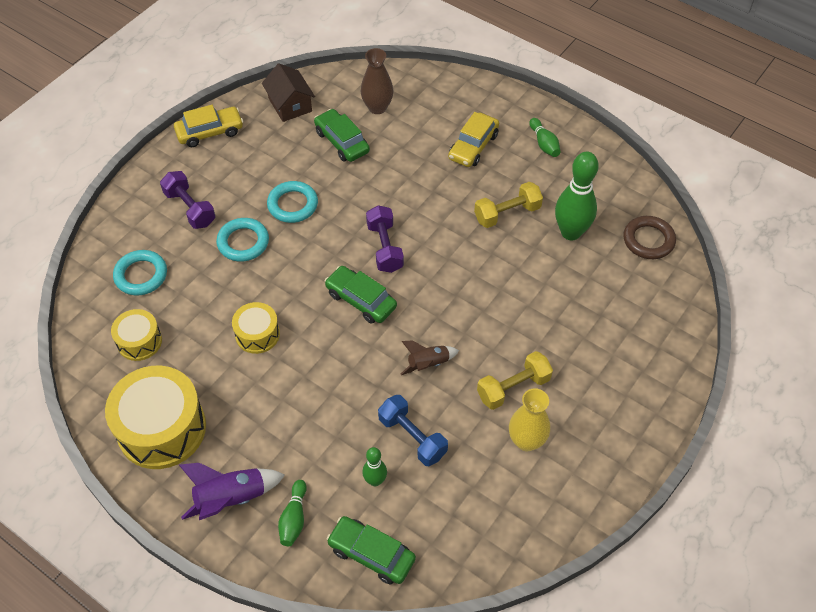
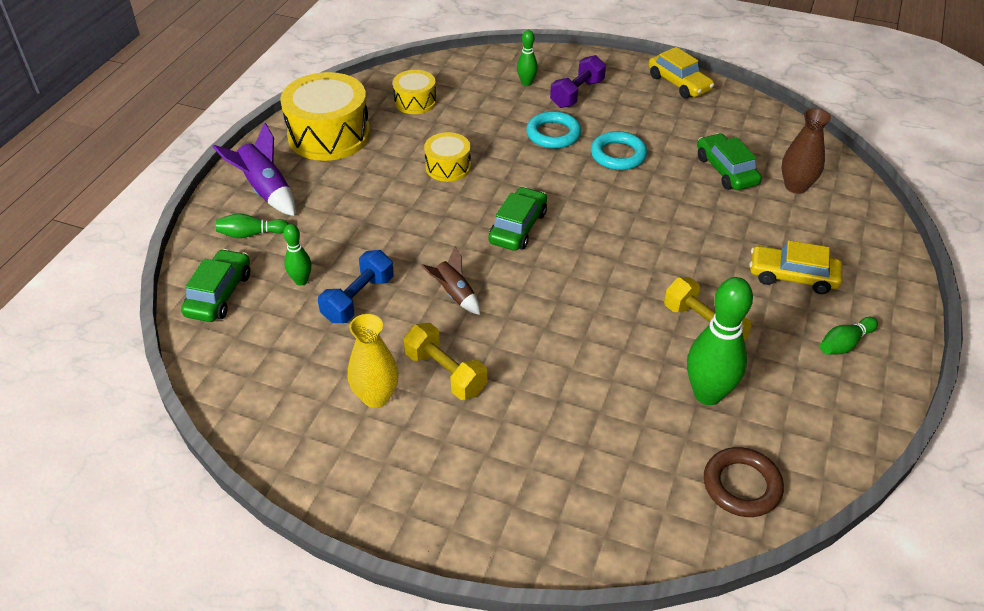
camera: 75 degrees right, 10 degrees down
(141, 275) = (486, 85): turquoise ring -> none
(153, 242) = (526, 83): none -> green bowling pin
(290, 105) = (752, 124): brown house -> none
(342, 141) = (726, 170): green car -> green car turned 60 degrees counterclockwise
(384, 247) = (596, 231): purple dumbbell -> none

